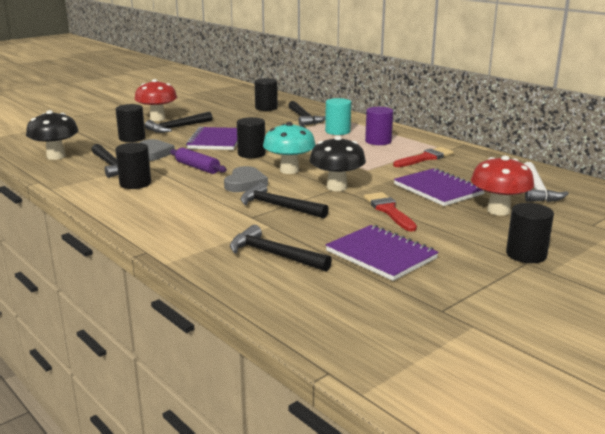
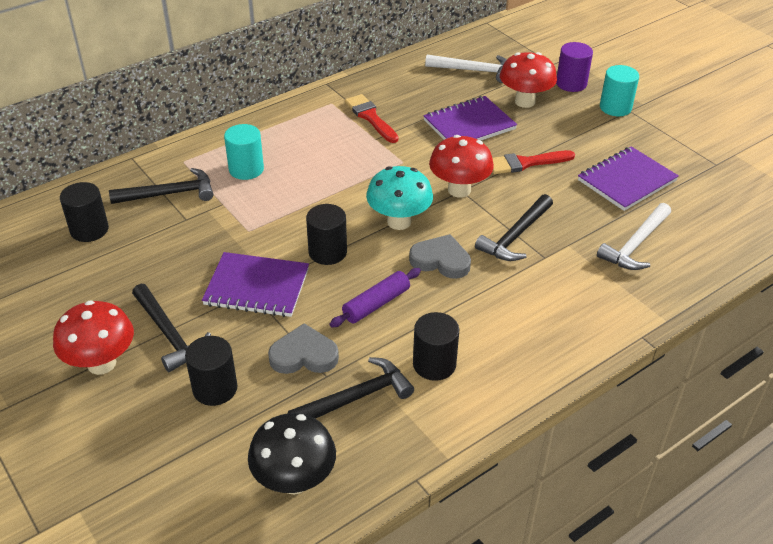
camera: 85 degrees left, 20 degrees up
(274, 254) = (635, 244): black hammer -> white hammer
(337, 187) = (459, 190): black mushroom -> red mushroom
(378, 141) = (299, 141): purple cylinder -> purple cylinder (571, 83)
(526, 254) = (615, 107): black cylinder -> turquoise cylinder

